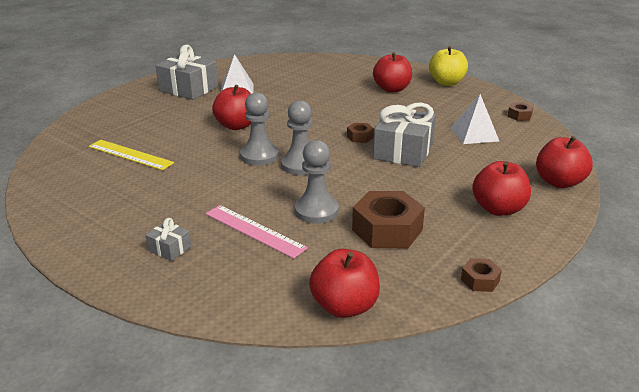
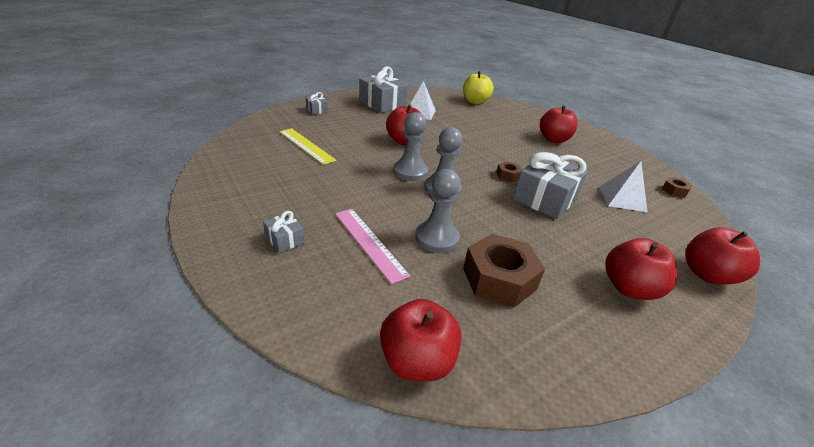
camera: 15 degrees right, 5 degrees up
(116, 112) = (317, 110): none -> grey gift
(446, 83) = (607, 144): yellow apple -> yellow apple (475, 102)
(480, 280) = (584, 376): brown nut -> none

